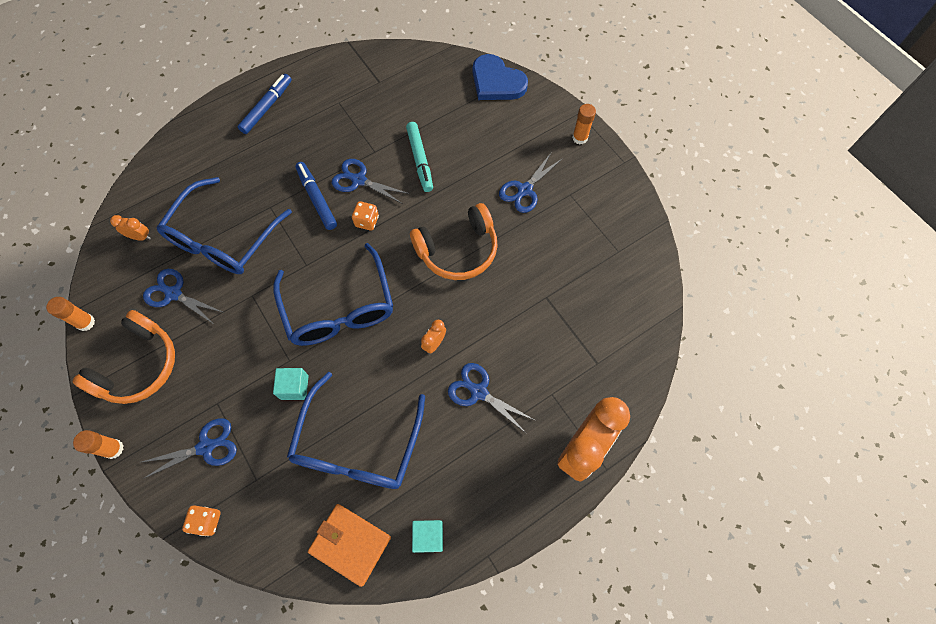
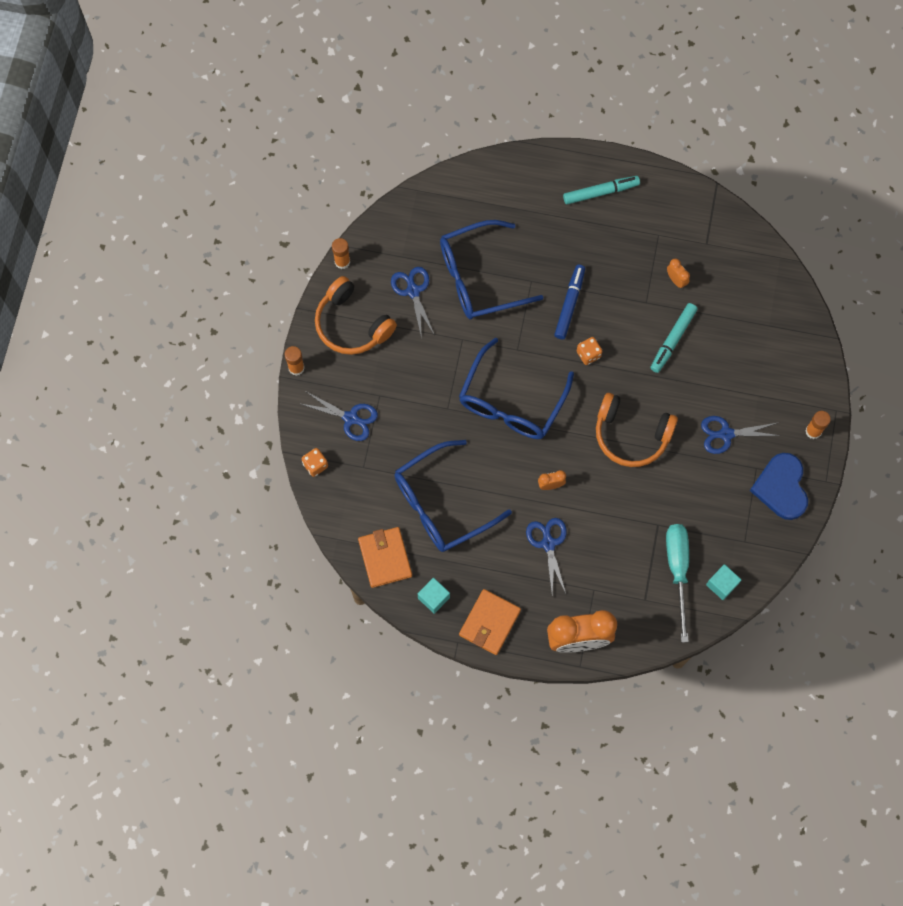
camera: 45 degrees right, 5 degrees up
(138, 366) = (352, 324): orange headphones -> orange headphones turned 60 degrees clockwise
(140, 237) = (425, 225): orange clock -> orange clock (676, 280)
(267, 107) = (600, 192): blue marker -> turquoise marker
(294, 387) = (435, 430): turquoise cube -> turquoise cube (721, 584)
(359, 180) = (612, 316): blue scissors -> none
(496, 82) = (799, 325): blue heart -> blue heart (781, 487)
(498, 509) = (489, 623): none -> orange wallet
(596, 317) = (677, 570): none -> turquoise screwdriver

